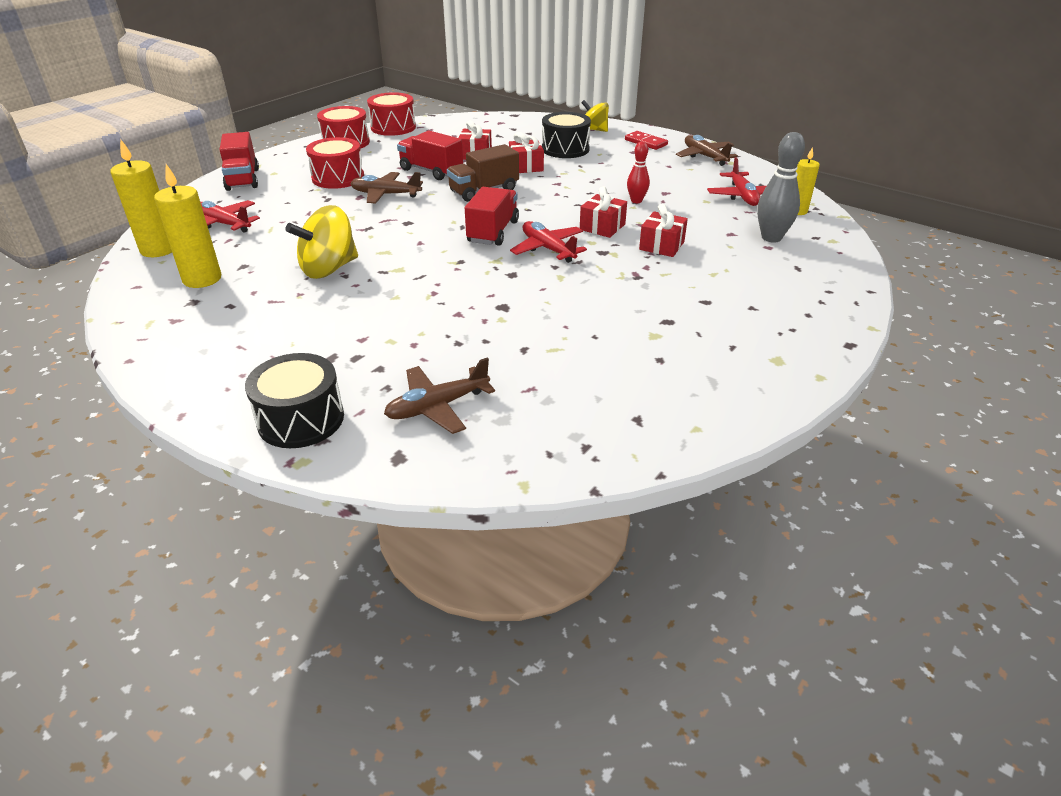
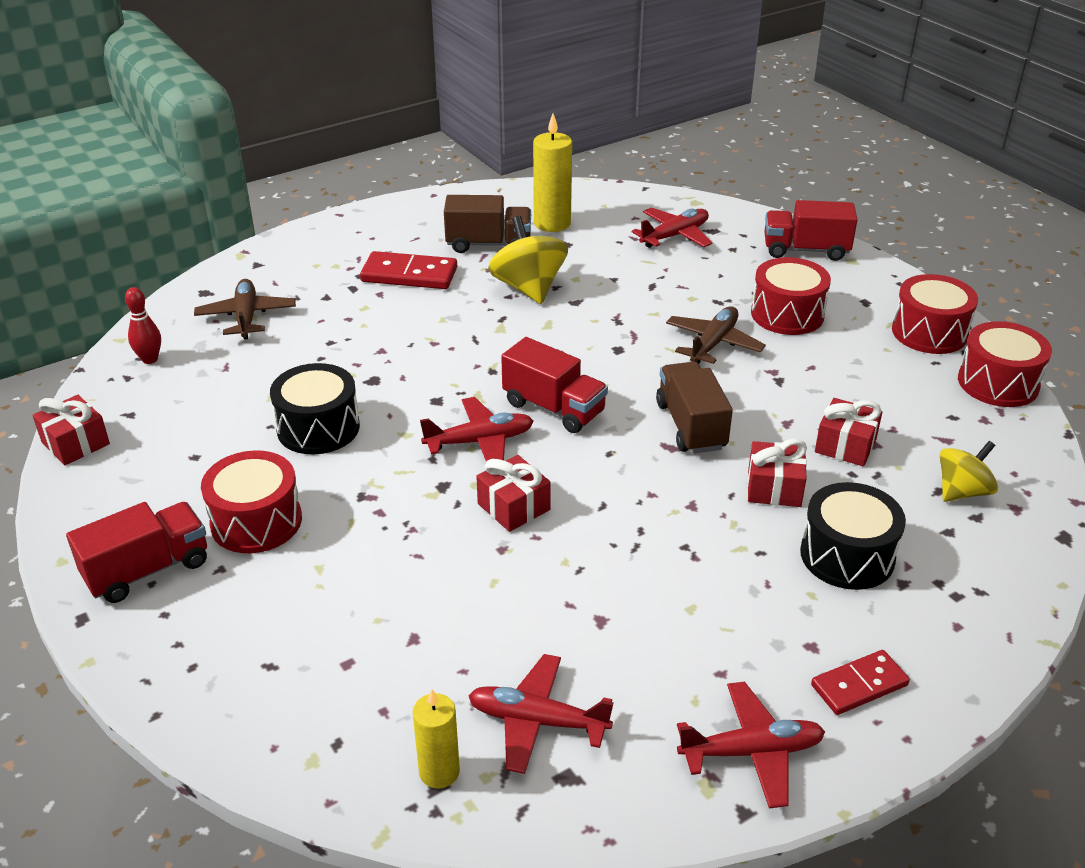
camera: 110 degrees right, 0 degrees up
(159, 249) = (631, 203): yellow candle -> none
(250, 302) = (488, 244): none -> brown truck
(301, 419) = (289, 258): black drum -> black drum (318, 428)
(320, 331) = (409, 275): none -> red domino
(431, 171) = (786, 392): red truck -> red truck (147, 570)
(594, 130) = (953, 628): yellow spinning top -> yellow spinning top (962, 491)
(636, 201) = (584, 572): red bowling pin -> red bowling pin (150, 359)
(661, 246) = (424, 546): red gift -> red gift (75, 443)
(699, 307) = (256, 521): none -> red drum
(705, 156) = (751, 752): brown plane -> red plane
(771, 238) = (370, 681): grey bowling pin -> none

